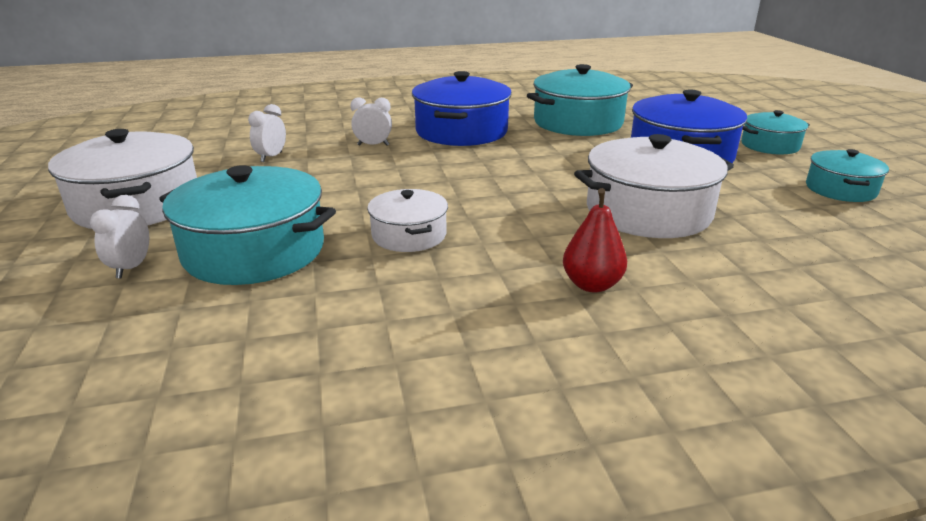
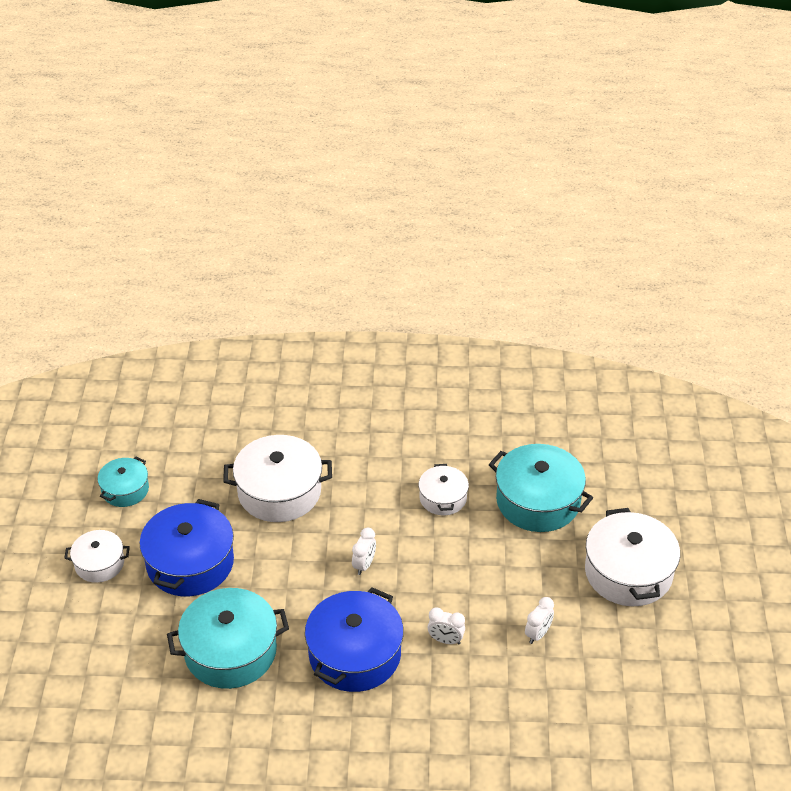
camera: 165 degrees left, 15 degrees up
(131, 268) = (606, 499): white clock -> white clock (364, 565)
(591, 285) = (357, 436): red pear -> none
(770, 145) = (99, 564): turquoise pot -> white pot

